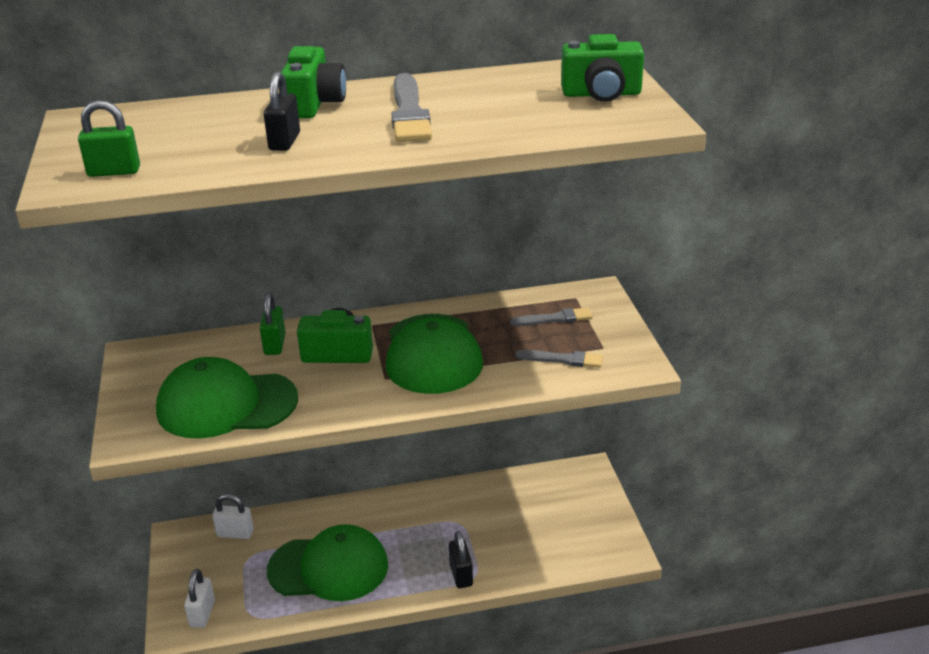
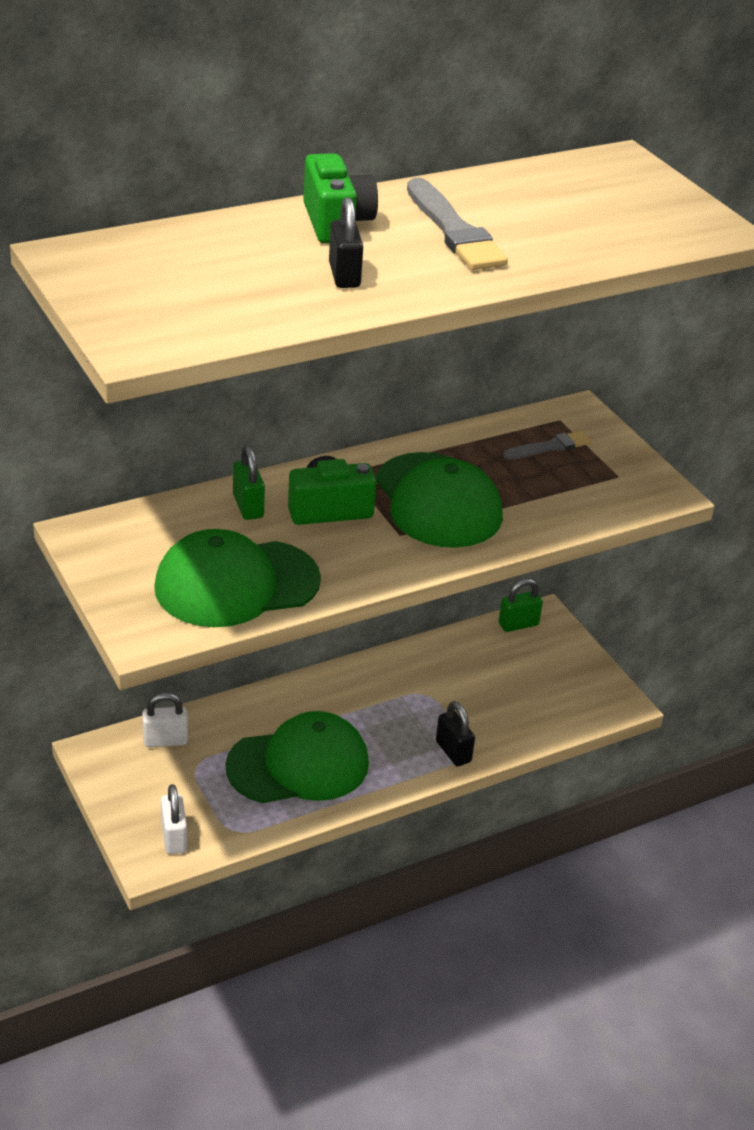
camera: 20 degrees left, 5 degrees up
(114, 172) = (179, 326): green padlock -> green padlock (518, 624)
(563, 359) = (583, 494): grey brush -> none
(601, 94) = (643, 197): green camera -> none

